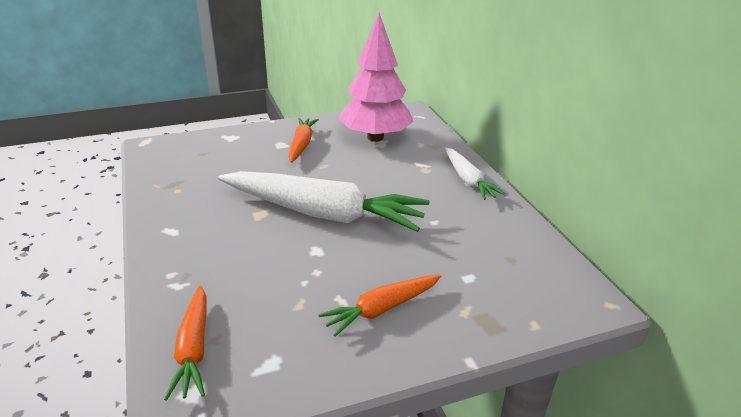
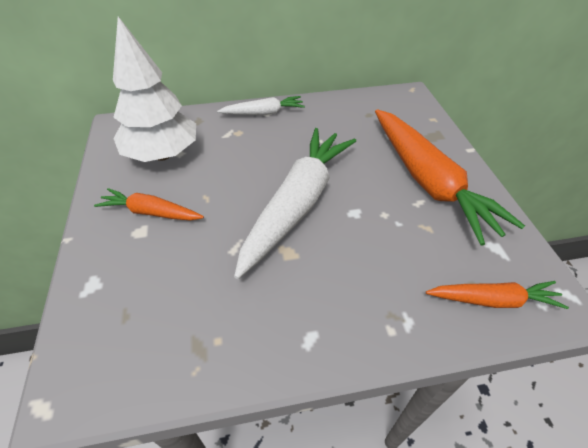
camera: 80 degrees left, 15 degrees up
(375, 137) = (162, 154): pink tree -> white tree
(382, 309) = (428, 181): orange carrot -> orange carrot, size x1.95

